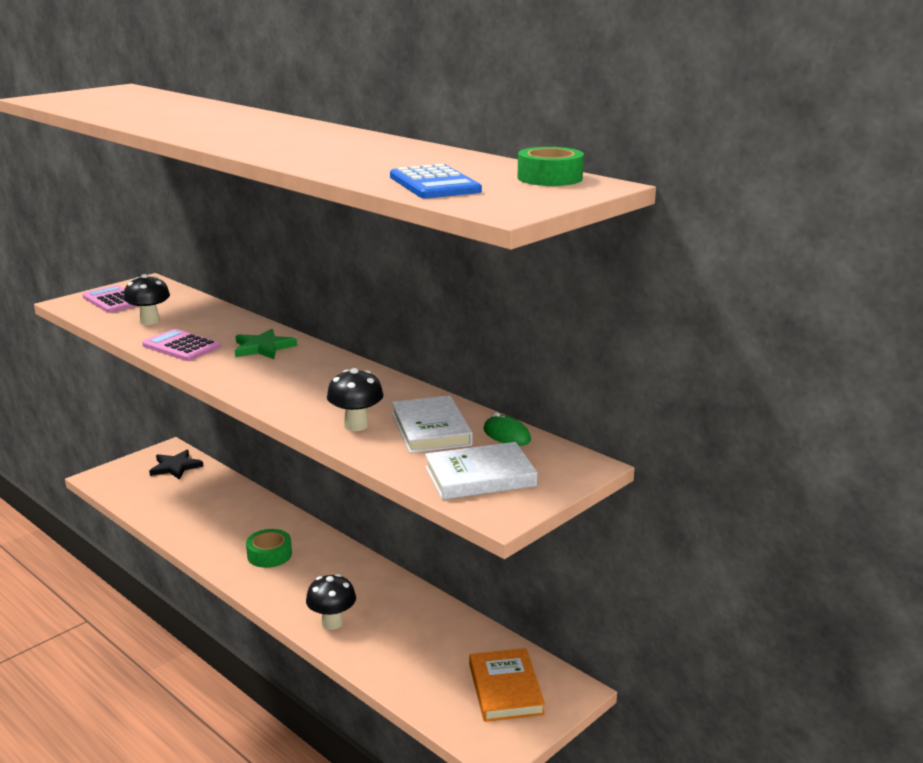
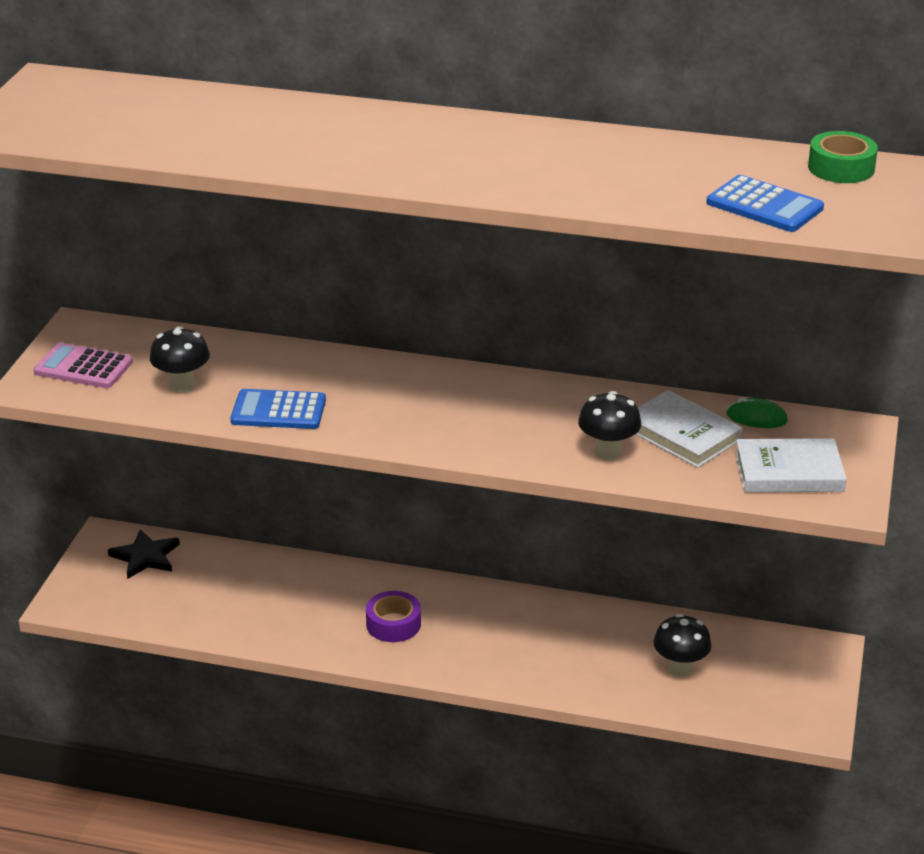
camera: 30 degrees left, 10 degrees up
(181, 346) = (278, 411): pink calculator -> blue calculator
(263, 347) = (373, 384): green star -> none
(269, 555) = (393, 624): green tape -> purple tape
(332, 623) = (545, 671): black mushroom -> black mushroom (680, 669)
(480, 476) = (789, 472): white book -> white book turned 45 degrees clockwise
(505, 689) = (771, 671): orange book -> none

